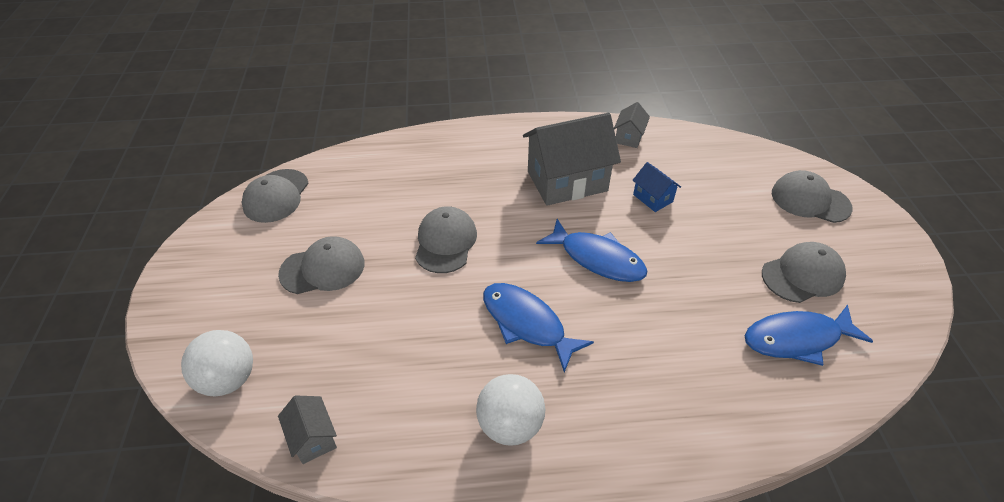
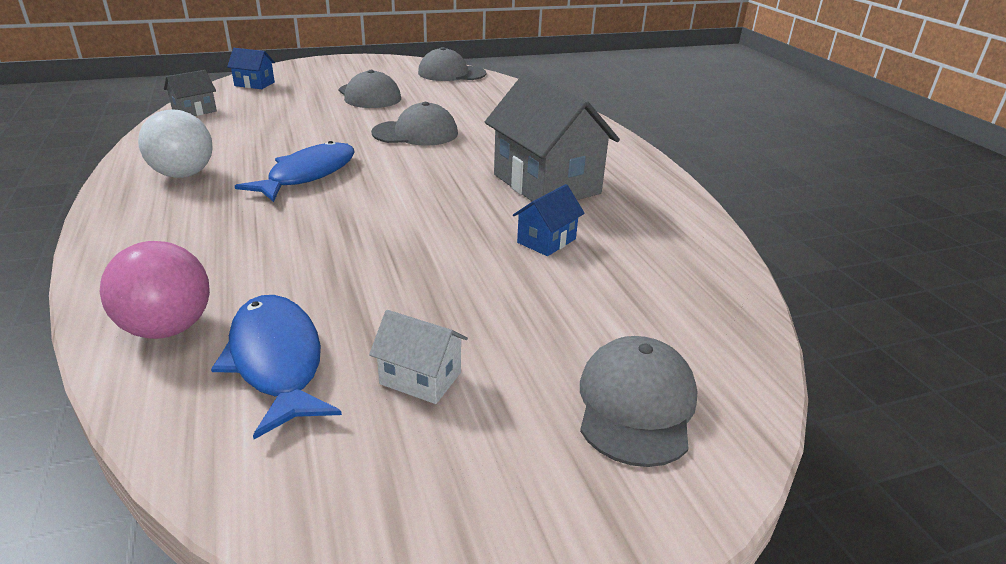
camera: 75 degrees right, 15 degrees down
(228, 379) = (254, 84): white ball -> blue house
(597, 258) = (413, 206): blue fish -> none
(629, 137) = (674, 221): grey house -> none
(770, 401) = (168, 328): none -> pink ball
(802, 275) = (420, 378): grey cap -> white house

